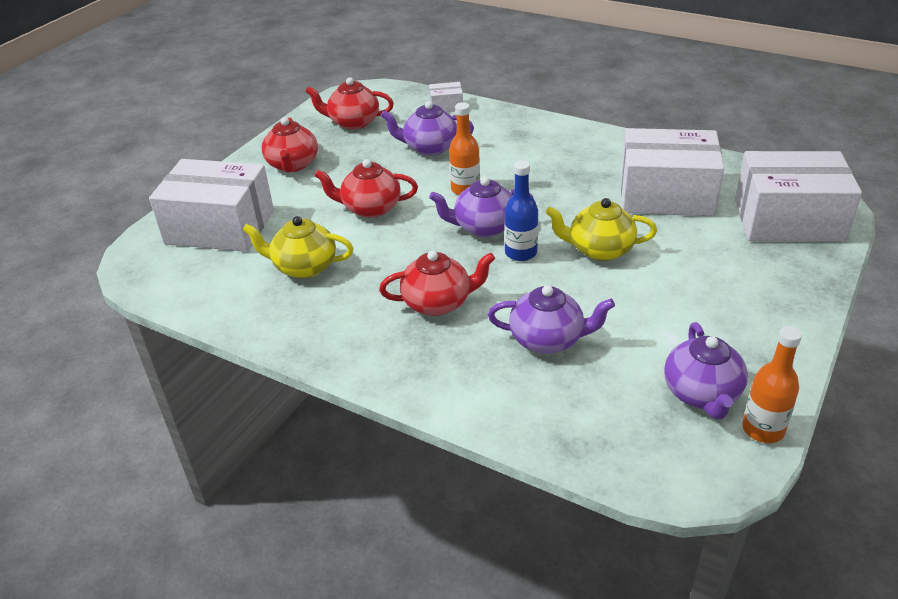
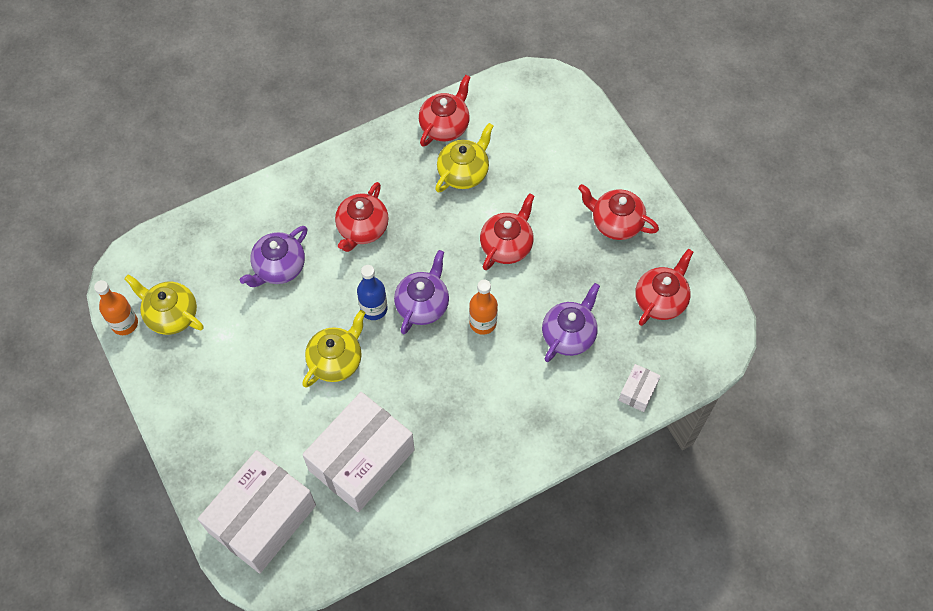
camera: 120 degrees right, 25 degrees up
(220, 227) = (555, 142): white box -> none
(248, 306) = (445, 125): none -> red teapot
(702, 394) = (171, 315): purple teapot -> yellow teapot

